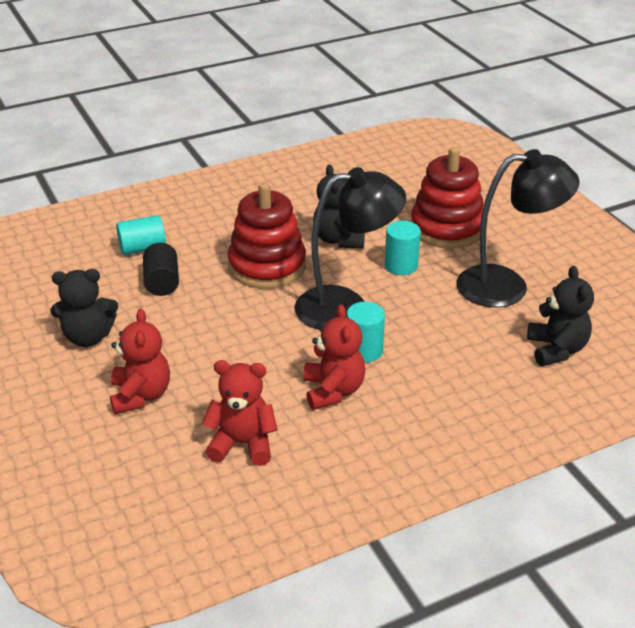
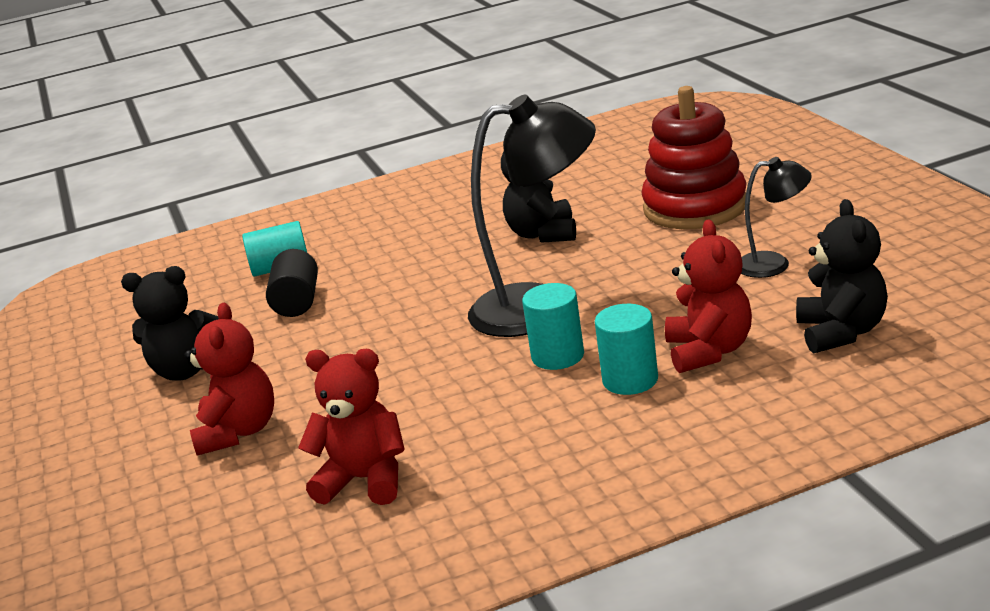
camera: 10 degrees right, 10 degrees down
(267, 266) = (440, 272): red stacking toy -> none
(333, 391) = (505, 407): red teddy bear -> red teddy bear (709, 351)
(401, 266) = (624, 255): turquoise cylinder -> turquoise cylinder (630, 380)
(507, 286) = (774, 264): black lamp -> black lamp, size x0.52

